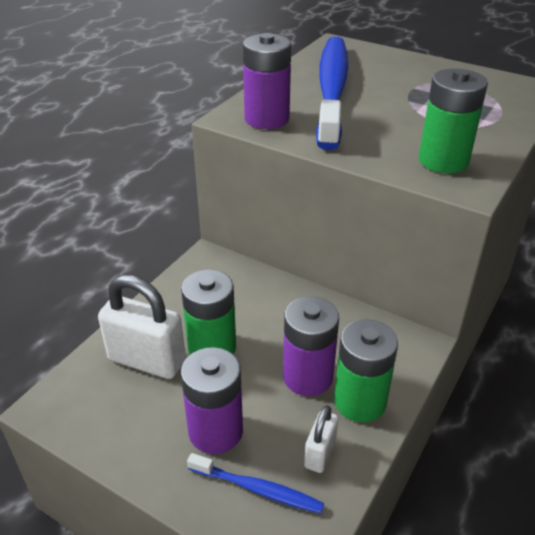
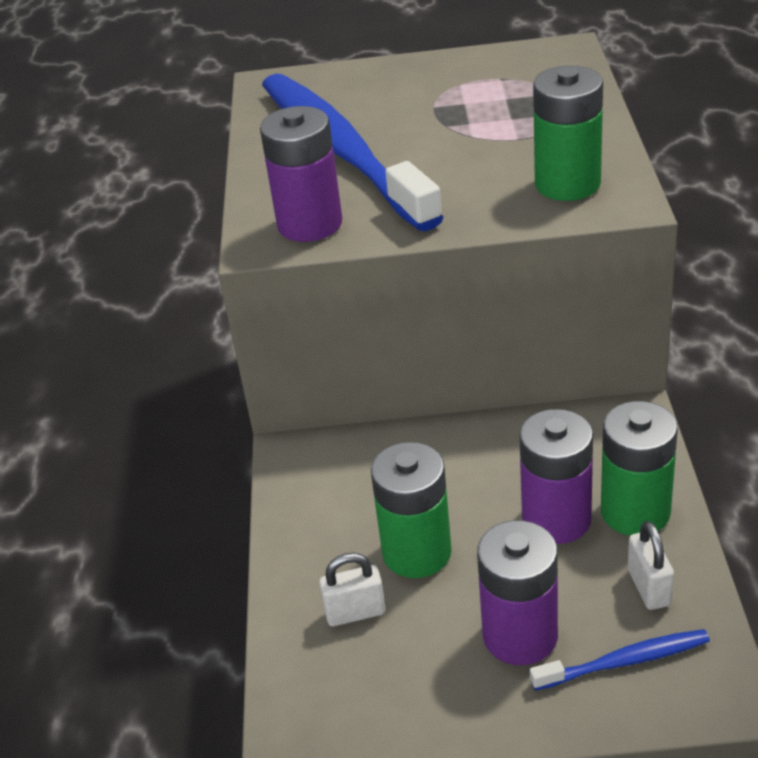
camera: 30 degrees left, 0 degrees up
(147, 360) = (355, 612): white padlock -> white padlock, size x0.53

